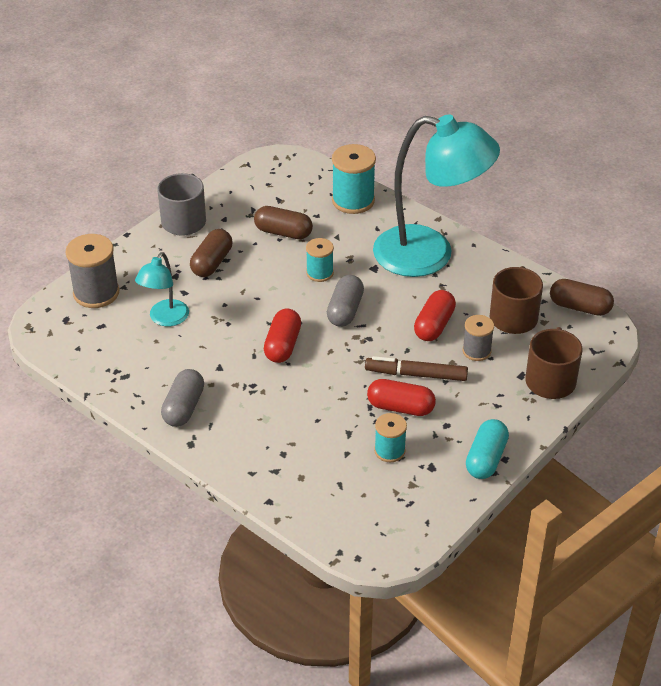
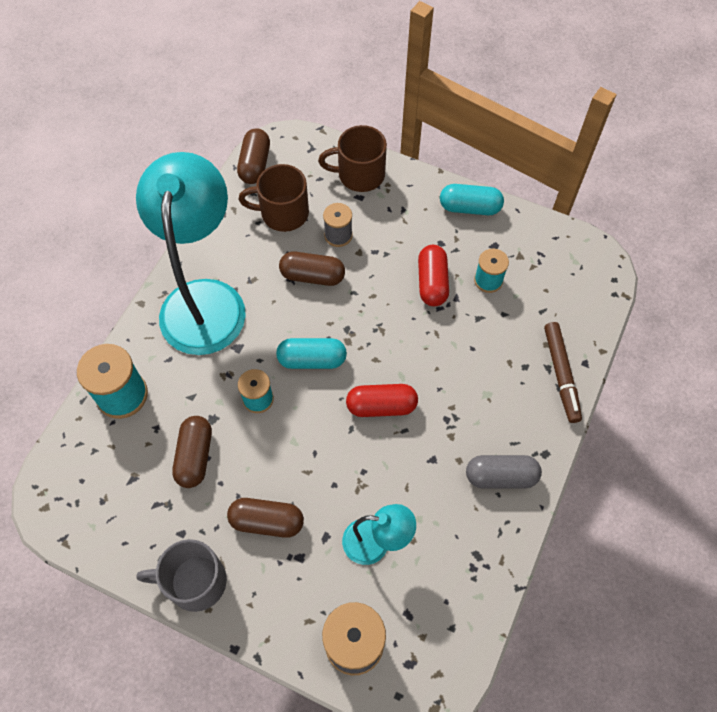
camera: 105 degrees left, 20 degrees up
(345, 310) = (312, 360): grey capsule -> turquoise capsule
(416, 374) = (385, 278): brown marker -> brown marker (561, 374)
(434, 325) = (312, 276): red capsule -> brown capsule

